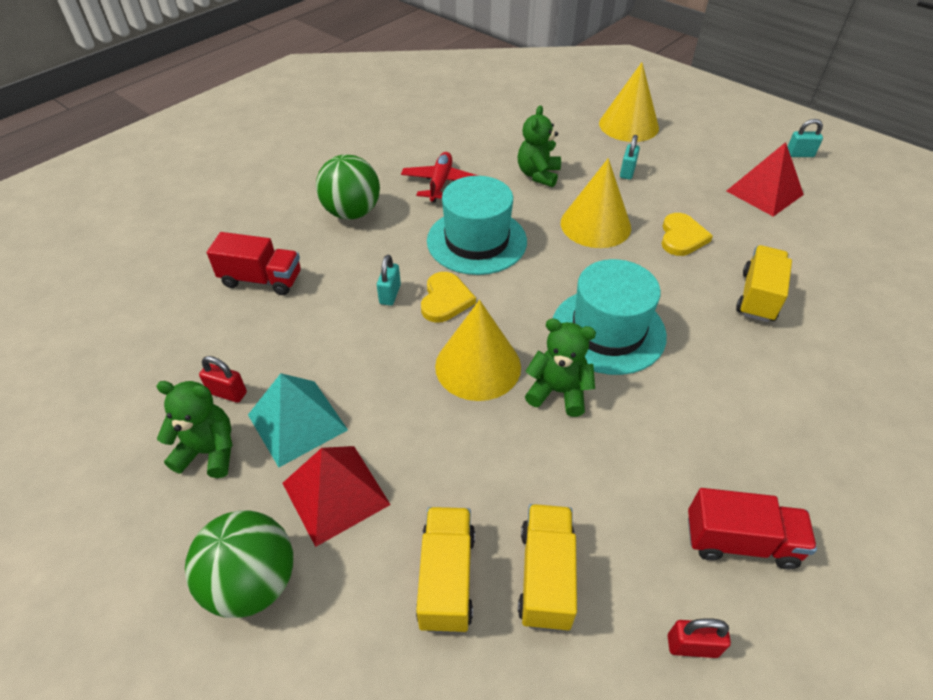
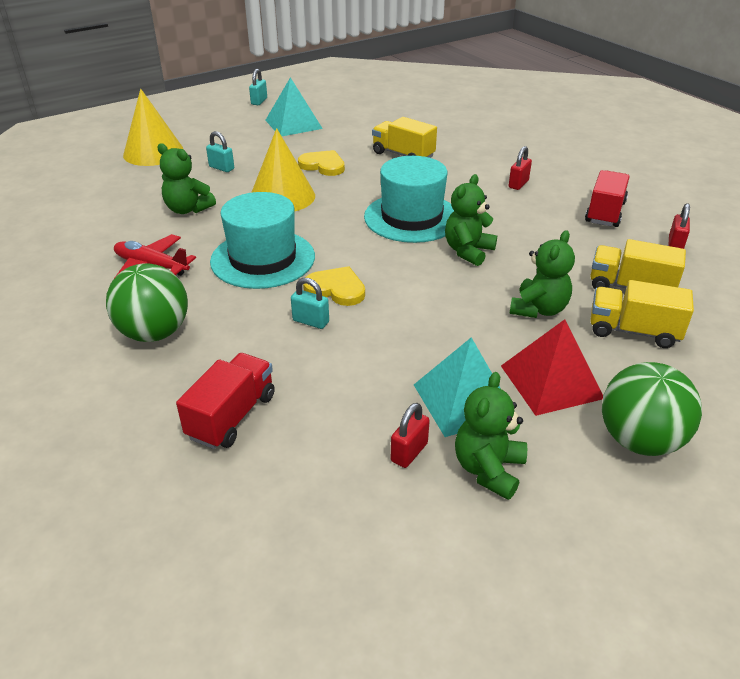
camera: 75 degrees left, 10 degrees down
(462, 472) = (538, 309): none -> green teddy bear
(478, 366) = (427, 284): yellow cone -> none
(760, 425) = (518, 184): none -> red padlock
(764, 192) = (293, 124): red pyramid -> turquoise pyramid

